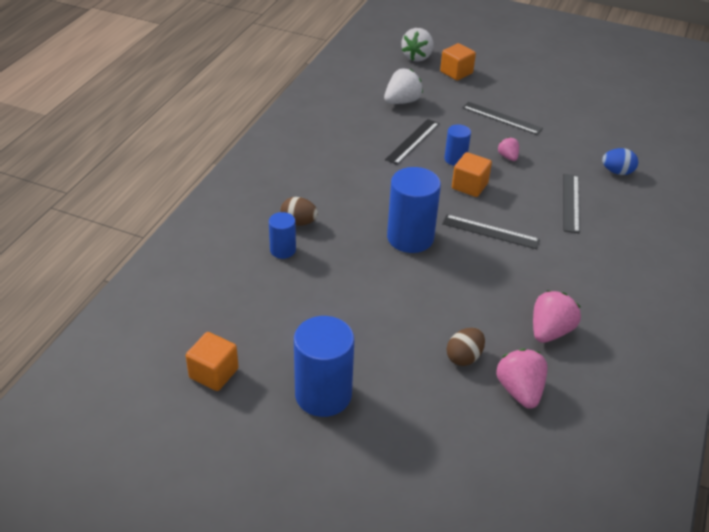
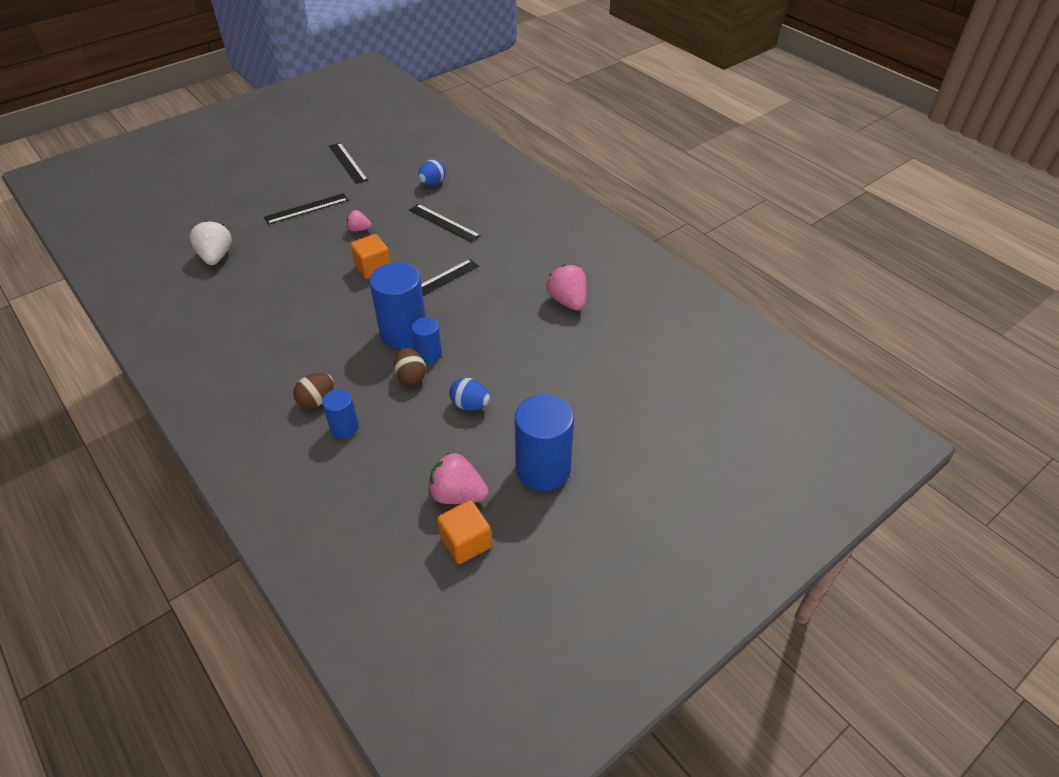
camera: 60 degrees left, 5 degrees up
(361, 315) = (470, 405): none -> blue egg
(412, 141) = (280, 275): black ruler -> black ruler (347, 163)
(417, 57) = (161, 217): white strawberry -> none
(455, 159) = (331, 260): blue cylinder -> blue cylinder (428, 354)
(456, 72) = (214, 205): orange cube -> none
(464, 357) = (561, 361): brown egg -> brown egg (411, 377)
(519, 391) = (613, 345): pink strawberry -> pink strawberry (457, 494)

